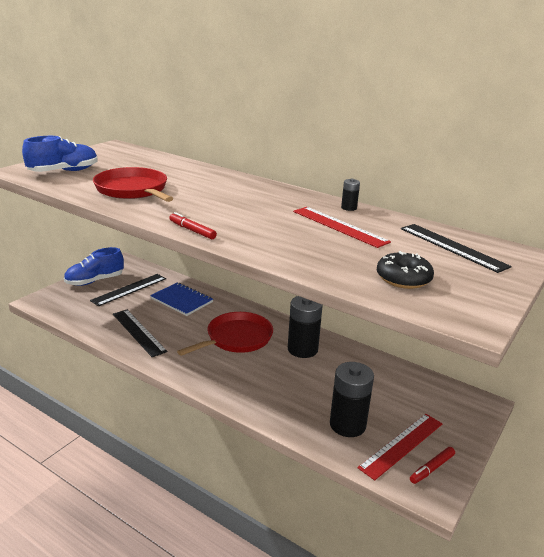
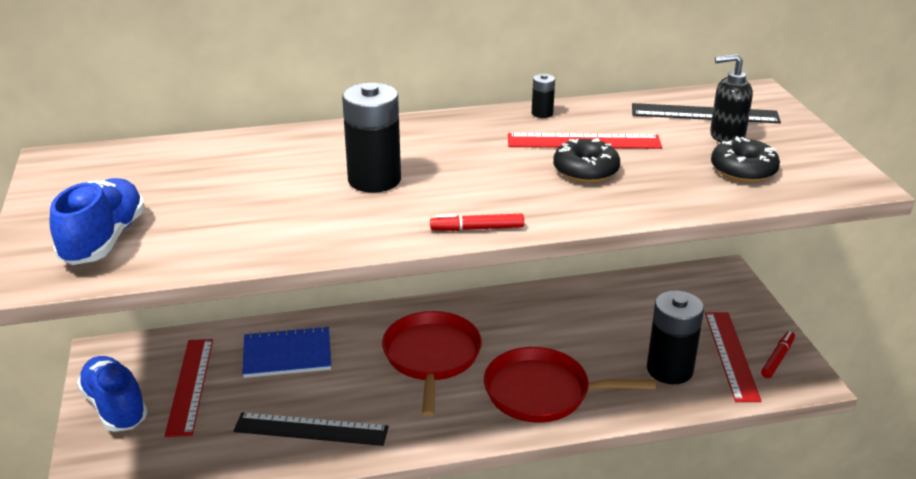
camera: 45 degrees left, 5 degrees up
(95, 281) = (115, 407): blue shoe -> blue shoe turned 135 degrees clockwise
(129, 289) = (190, 385): black ruler -> red ruler
(133, 190) = (276, 215): red pan -> red pan (542, 392)
(302, 349) = (514, 322): black battery -> black battery (374, 180)
(306, 236) = (585, 171): none -> black donut
(431, 468) = (777, 358): red marker -> red marker turned 150 degrees counterclockwise
(437, 261) = (726, 136): none -> black soap dispenser

